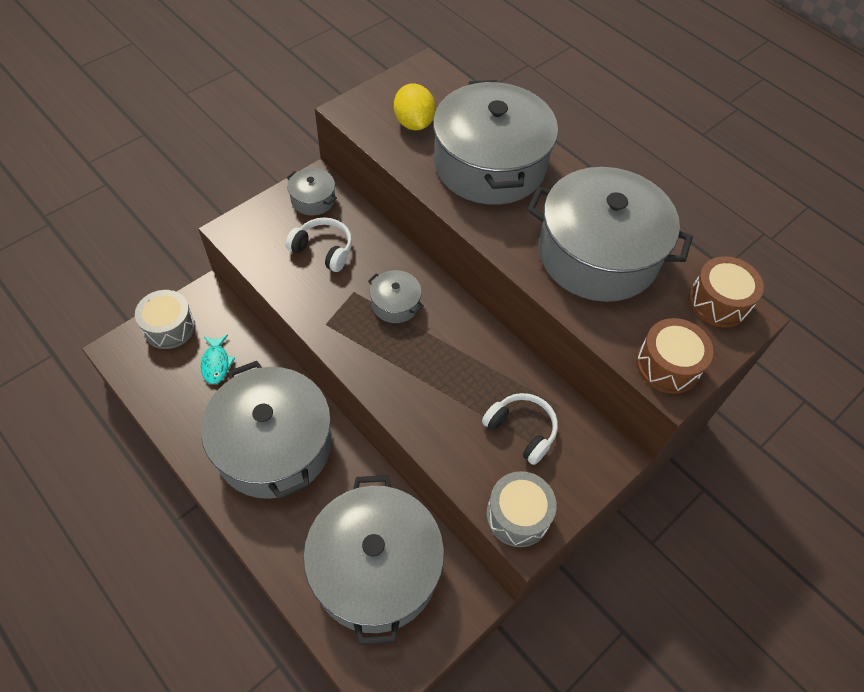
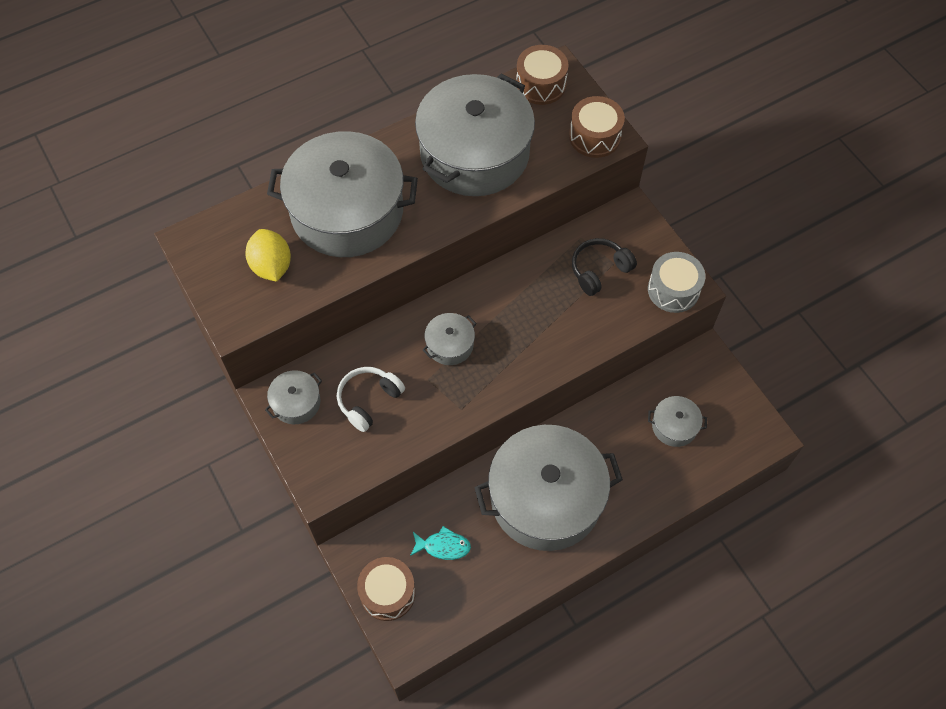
camera: 75 degrees left, 5 degrees up
(169, 327) = (387, 593): grey drum -> brown drum
(375, 568) = (674, 426): grey pot -> grey pot, size x0.42
(414, 123) = (271, 266): yellow lemon -> yellow lemon turned 75 degrees clockwise
(521, 430) = (599, 270): white headphones -> black headphones

